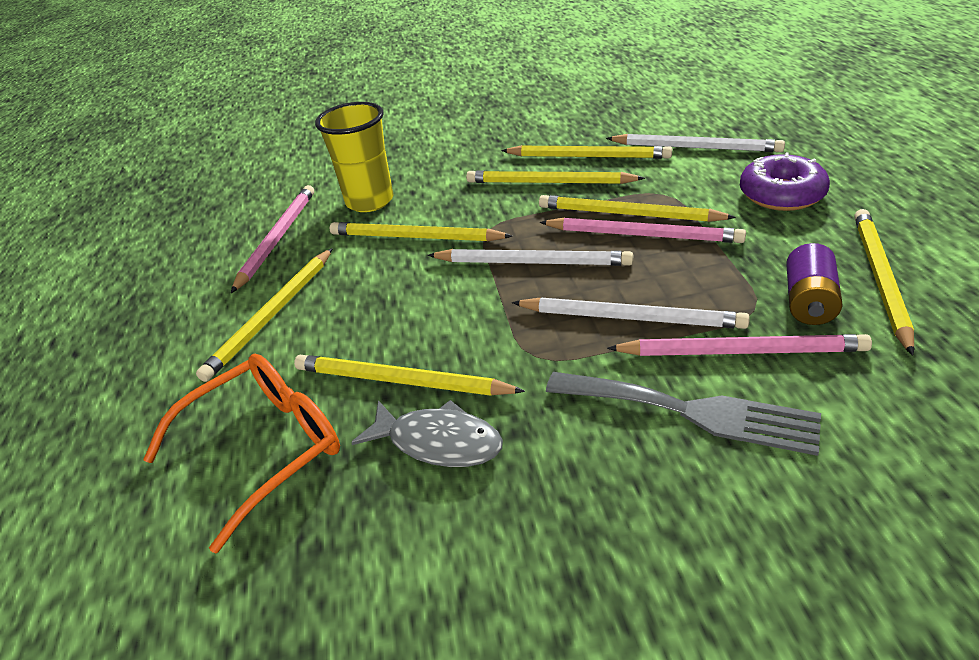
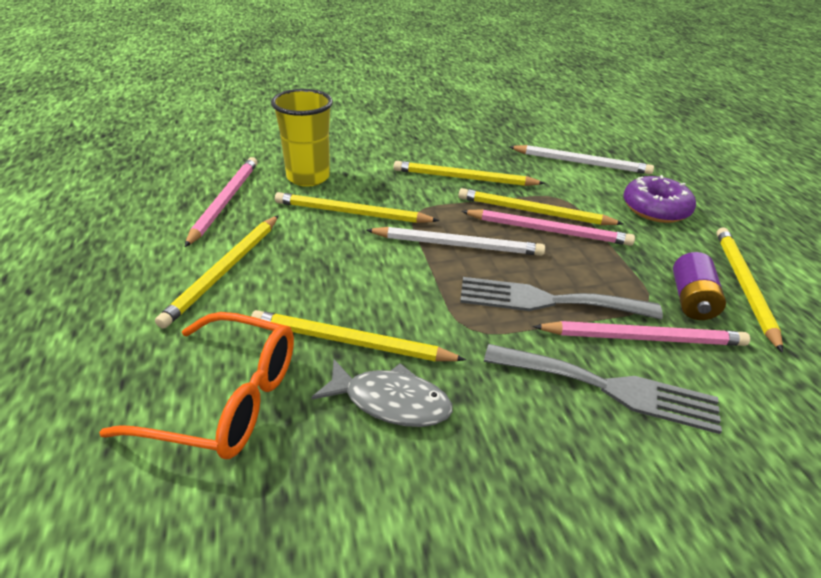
camera: 10 degrees left, 0 degrees up
(263, 450) = (224, 399): orange glasses -> orange glasses turned 60 degrees clockwise
(588, 156) = (494, 160): yellow pencil -> none
(631, 317) = (547, 301): white pencil -> grey fork

